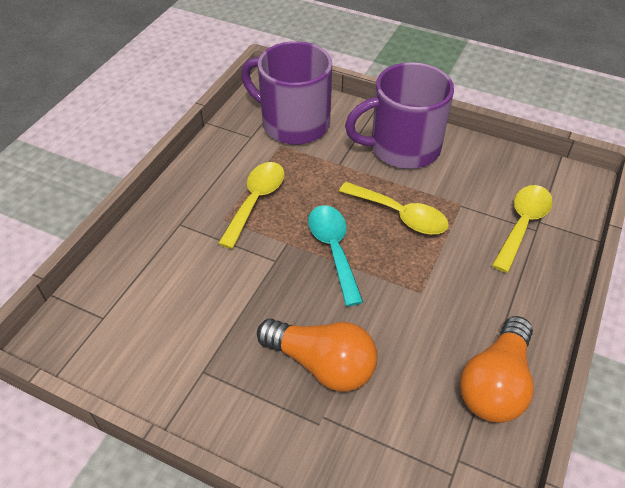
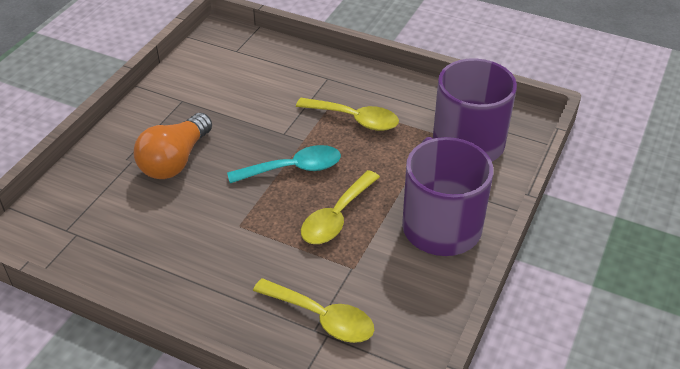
camera: 90 degrees right, 5 degrees down
(495, 383) = (134, 266): orange light bulb -> none

